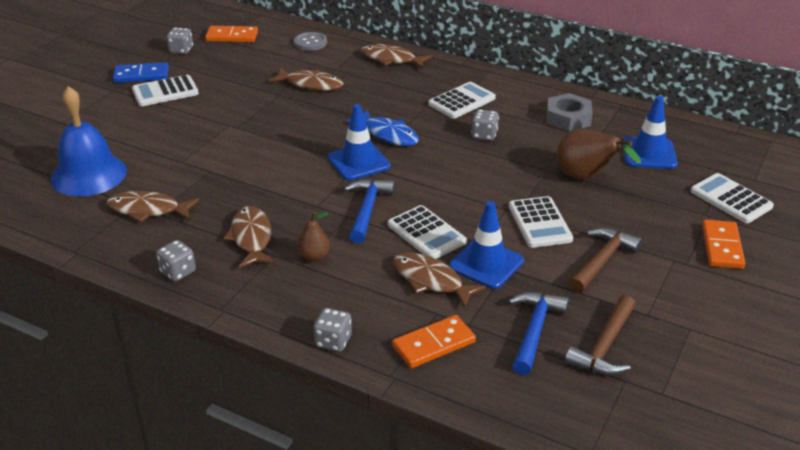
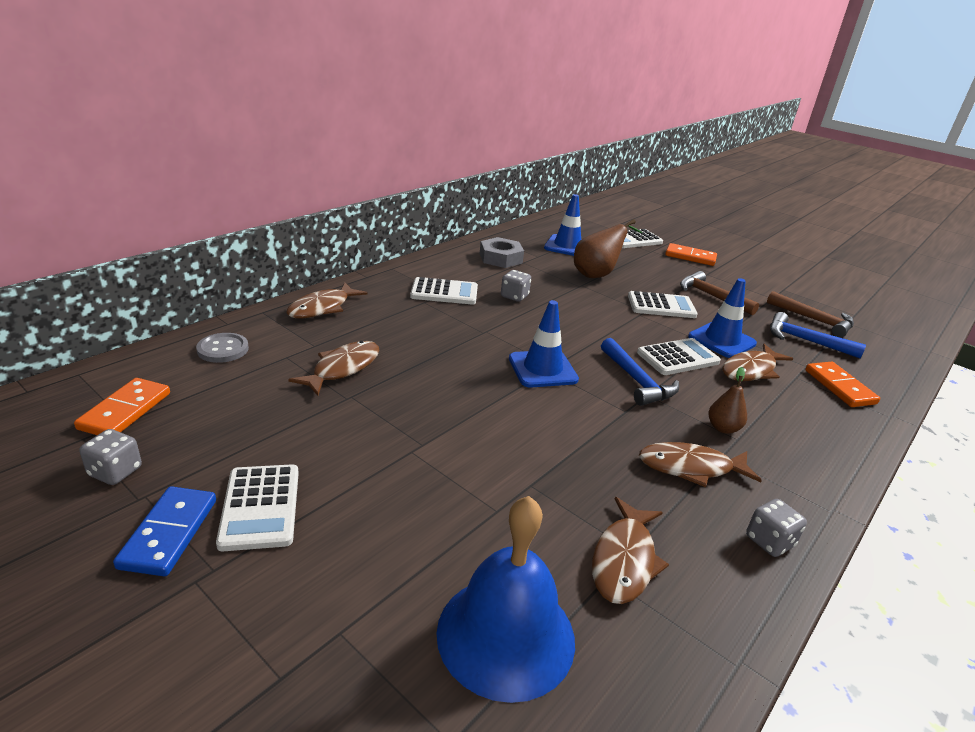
camera: 80 degrees left, 5 degrees down
(333, 341) = (857, 439): grey dice -> none
(367, 210) = (636, 381): blue hammer -> blue hammer turned 135 degrees counterclockwise
(388, 134) = (492, 342): blue fish -> none
(462, 101) = (444, 292): white calculator -> white calculator turned 120 degrees clockwise

